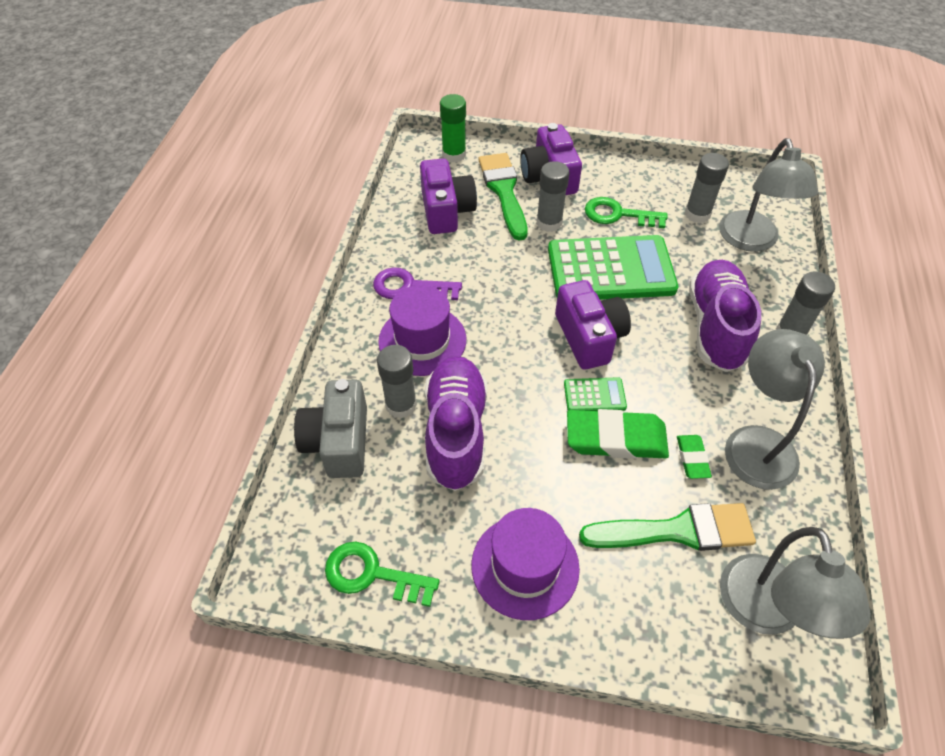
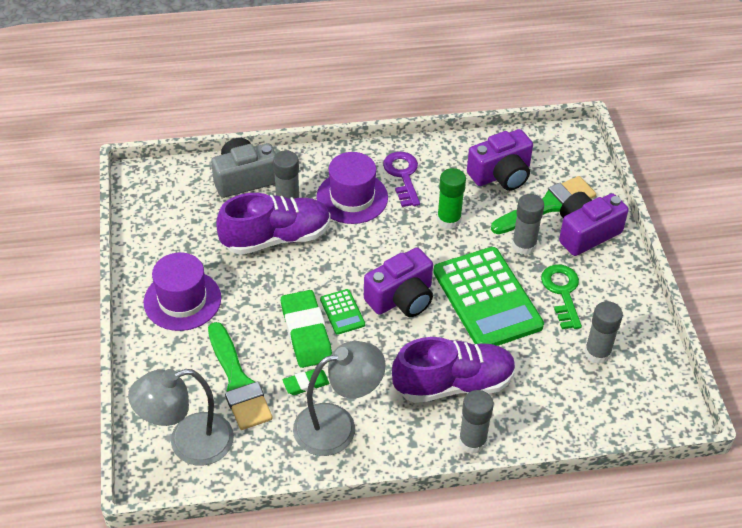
camera: 70 degrees right, 5 degrees down
(373, 574) = (153, 225): green key -> none
(454, 155) = (577, 161): green glue stick -> green glue stick (449, 220)
(751, 241) = (582, 400): grey lamp -> none

